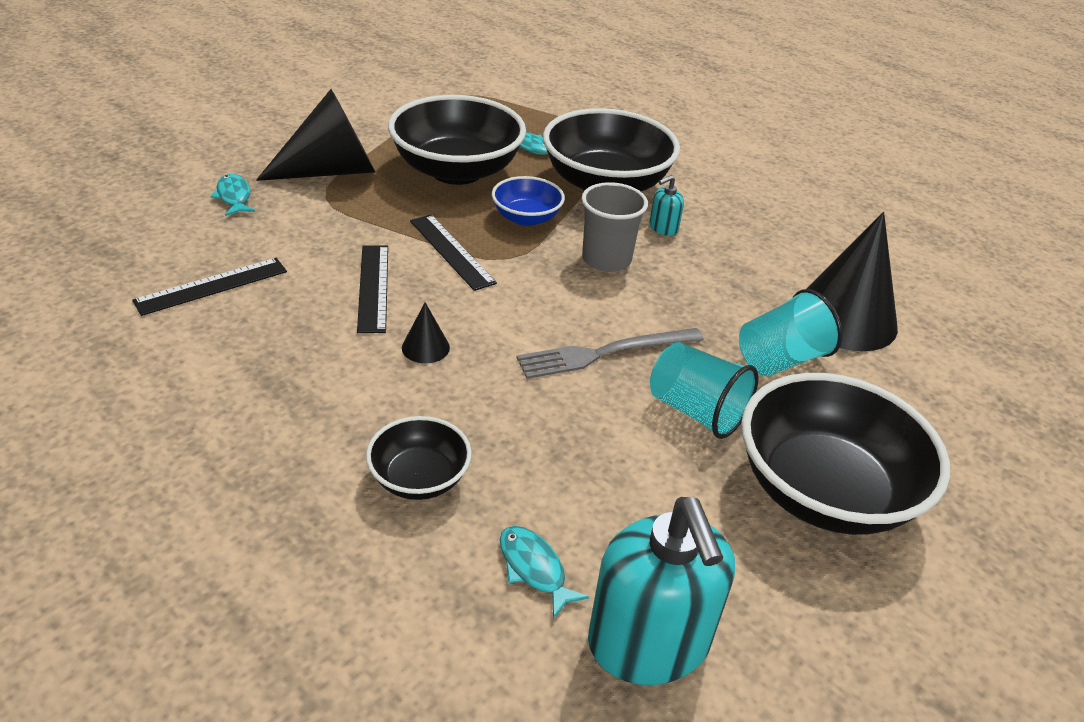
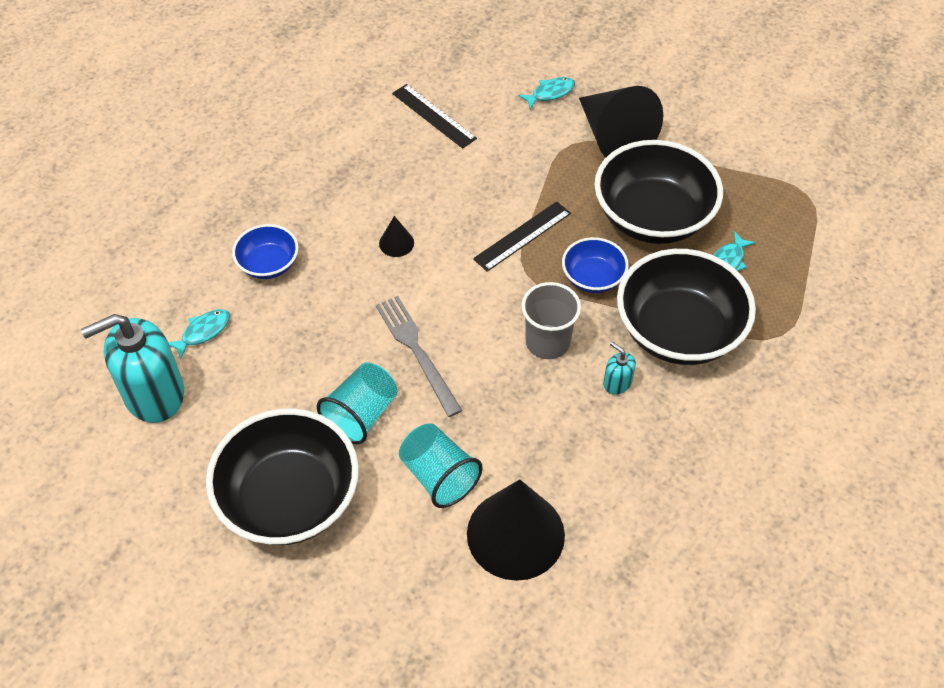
camera: 85 degrees right, 15 degrees up
(373, 287) = (459, 200): black ruler -> none
(419, 478) = (268, 264): black bowl -> blue bowl

